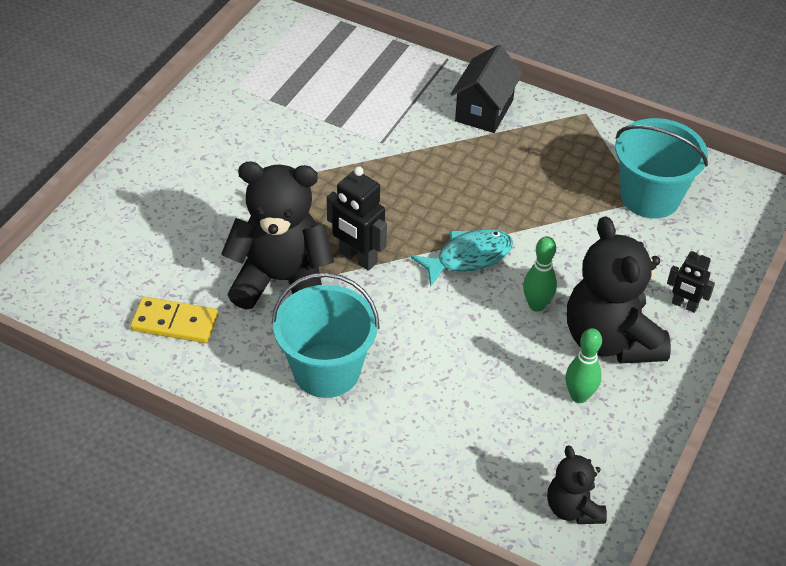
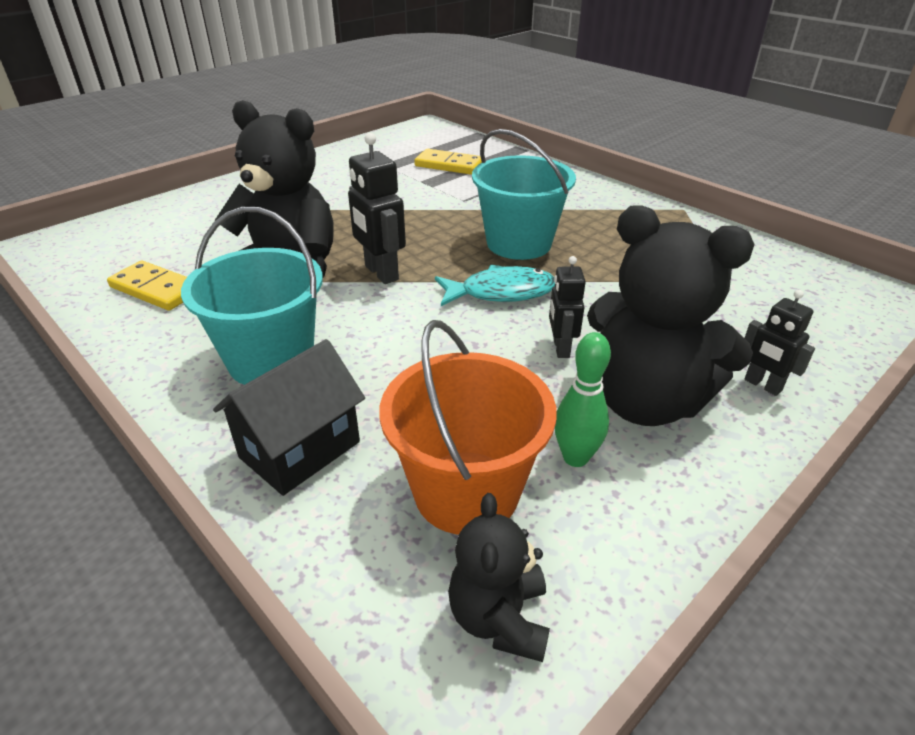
camera: 20 degrees right, 10 degrees down
(340, 88) = (449, 165): none -> yellow domino
(484, 110) = (577, 194): black house -> black house (300, 449)
(521, 438) = (466, 491): none -> orange bucket
(536, 305) = (560, 348): green bowling pin -> black robot
(610, 339) = (645, 402): black teddy bear -> black teddy bear turned 60 degrees counterclockwise
(650, 197) = (739, 279): turquoise bucket -> turquoise bucket (519, 243)

